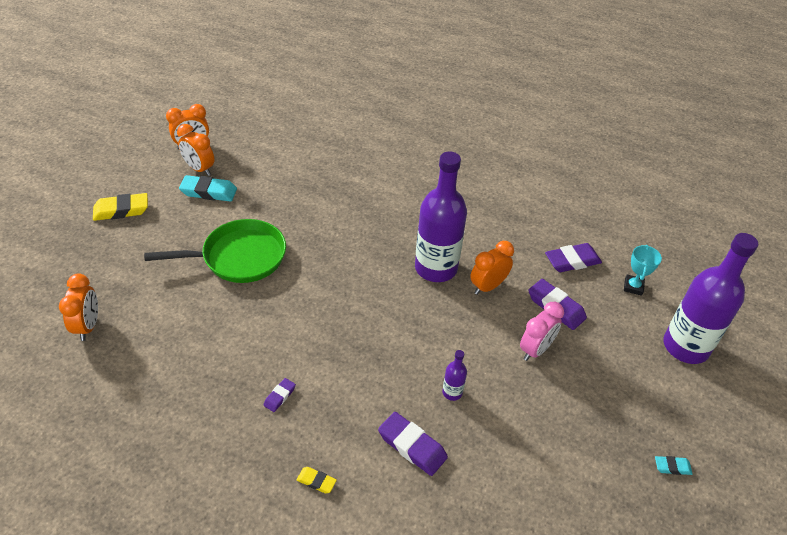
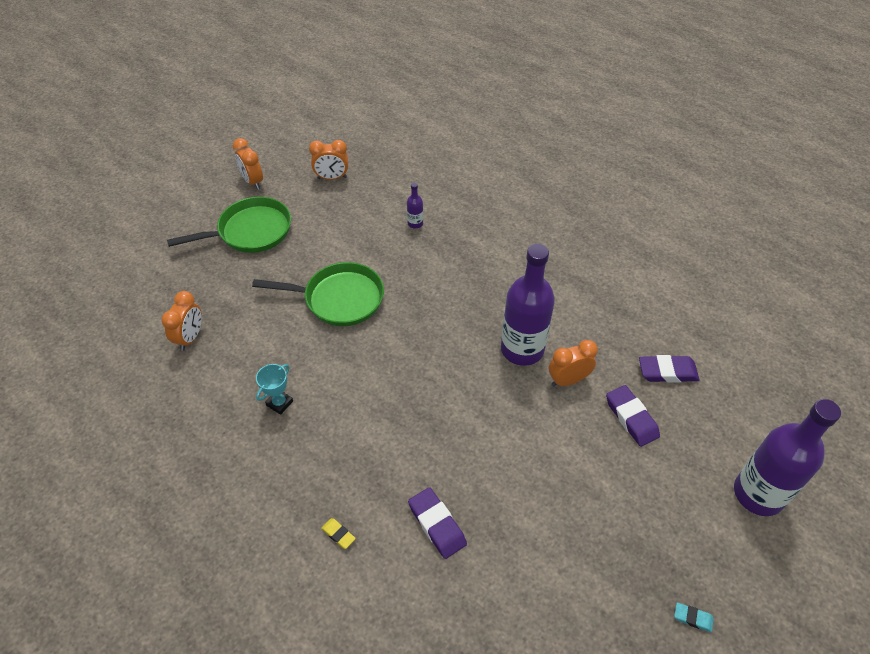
camera: 20 degrees right, 5 degrees up
(121, 210) = (250, 231): yellow eraser -> green pan
(199, 169) = (331, 203): orange clock -> orange clock (253, 182)
(209, 192) = (332, 227): turquoise eraser -> none
(279, 396) = (332, 444): purple eraser -> none
(452, 392) = (493, 481): purple bottle -> purple bottle (415, 223)
(535, 350) = (593, 458): pink clock -> none
(633, 287) = (724, 415): turquoise trophy -> turquoise trophy (279, 403)

